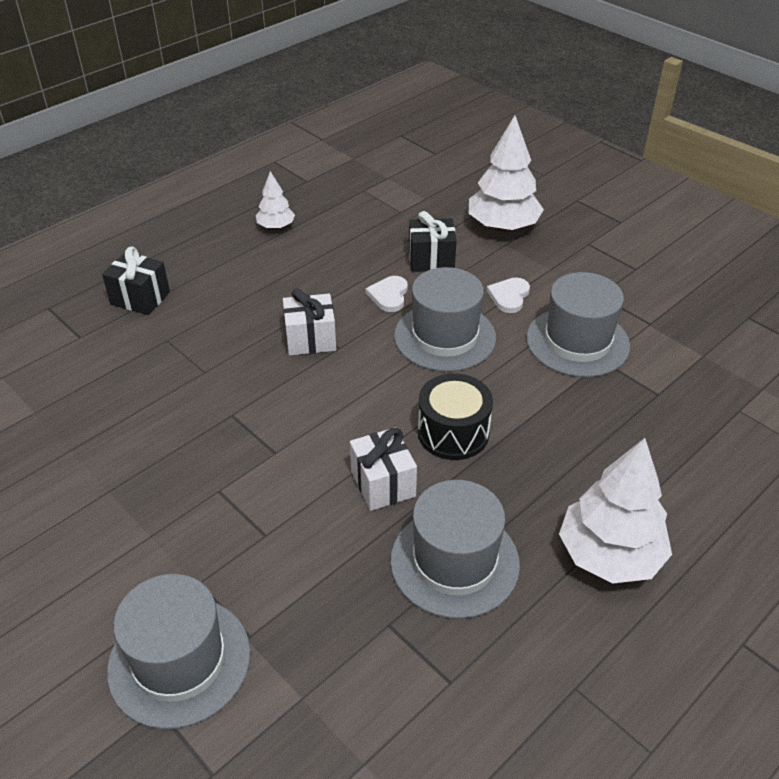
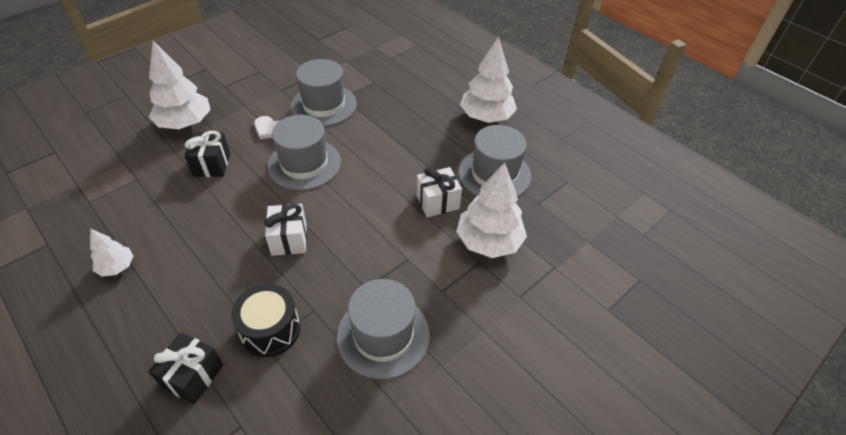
camera: 90 degrees left, 5 degrees up
(179, 661) = (576, 302): grey hat -> grey hat (383, 335)
(303, 548) = (489, 242): none -> white tree
(389, 295) = (248, 191): white heart -> none
(453, 432) = (396, 167): black drum -> black drum (270, 330)

